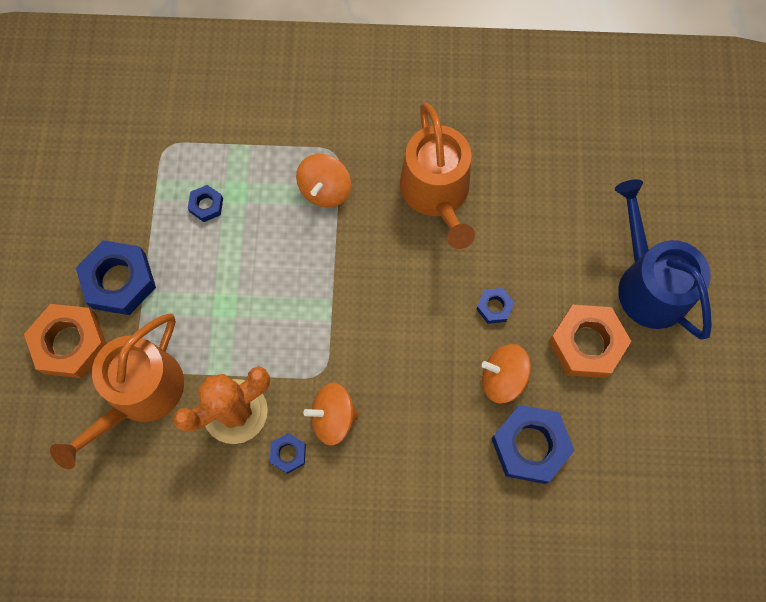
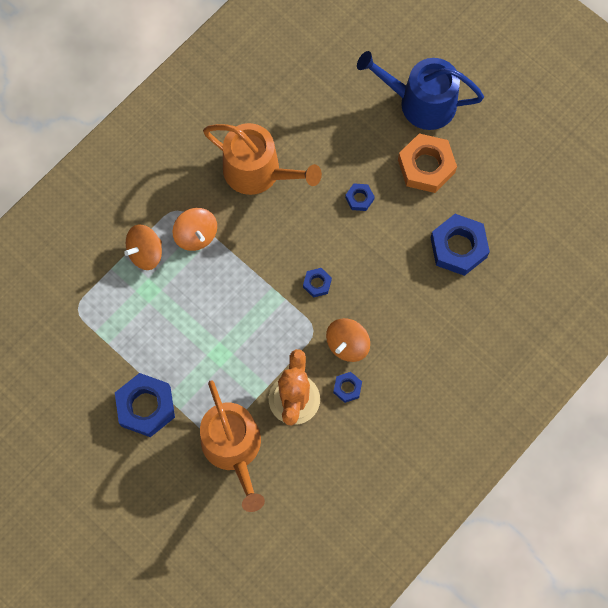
camera: 50 degrees left, 0 degrees up
(70, 343) = (162, 468): orange nut -> none
(206, 205) = (141, 315): blue nut -> blue nut (317, 283)
(503, 378) = (406, 229): orange spinning top -> orange spinning top (146, 253)

